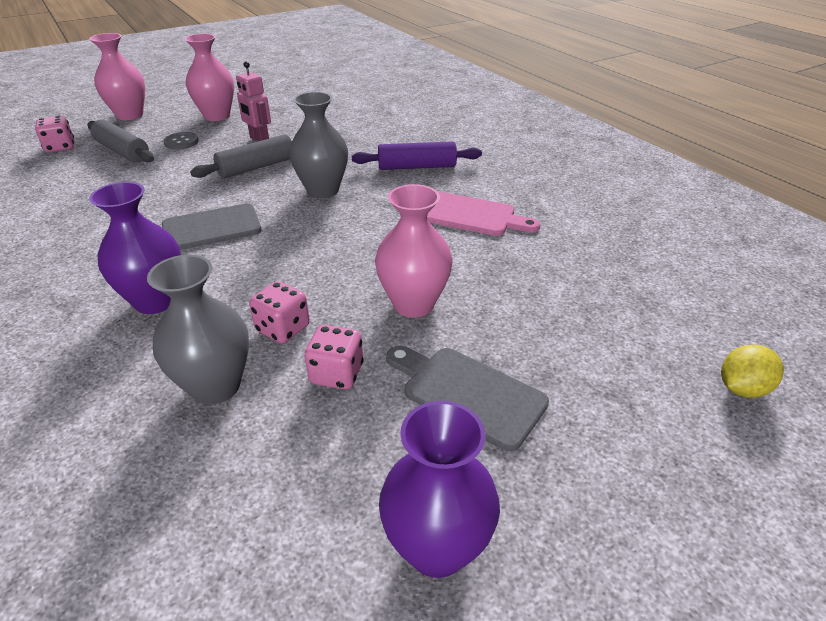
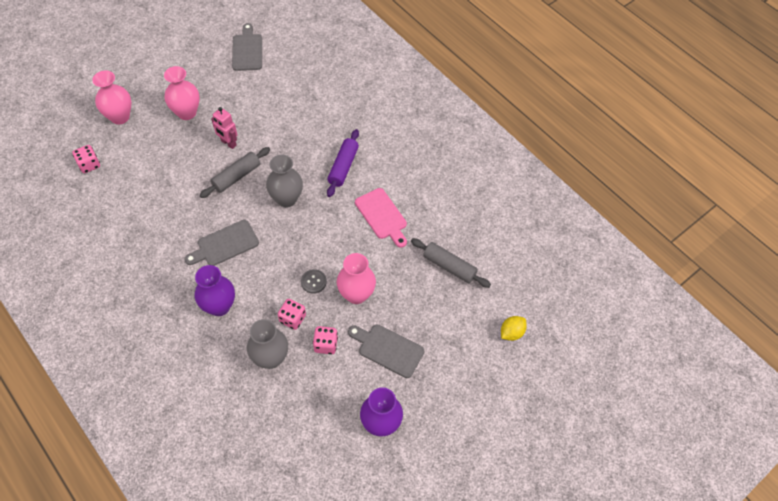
camera: 10 degrees left, 20 degrees up
(122, 151) = (136, 166): grey rolling pin -> grey rolling pin (449, 266)
(181, 142) = (173, 150): grey button -> grey button (313, 282)
(315, 80) = (247, 50): none -> grey cutting board
(417, 167) = (343, 167): purple rolling pin -> purple rolling pin turned 60 degrees counterclockwise
(472, 215) = (382, 216): pink cutting board -> pink cutting board turned 45 degrees clockwise

